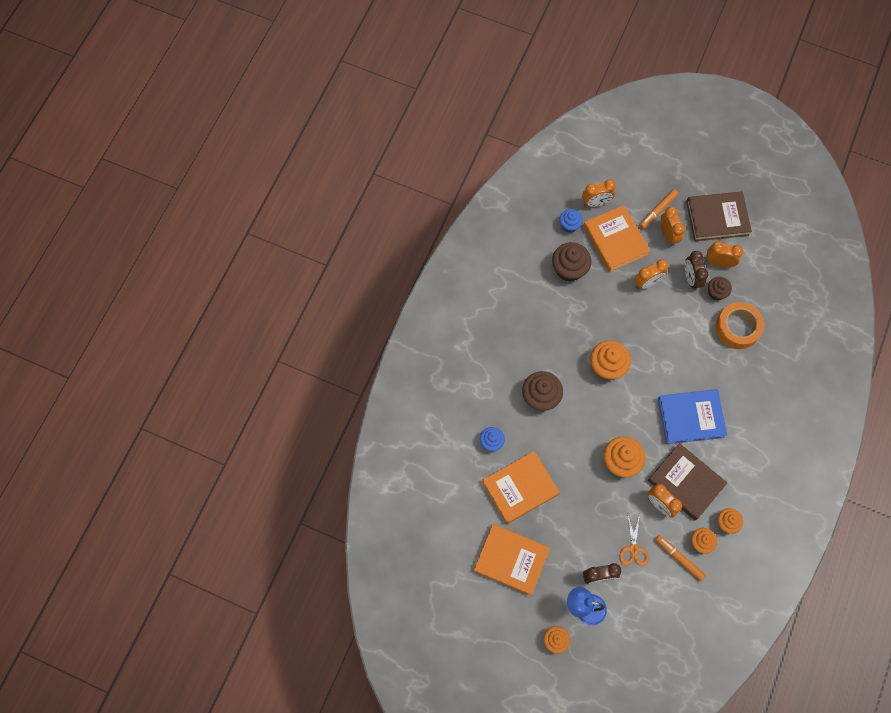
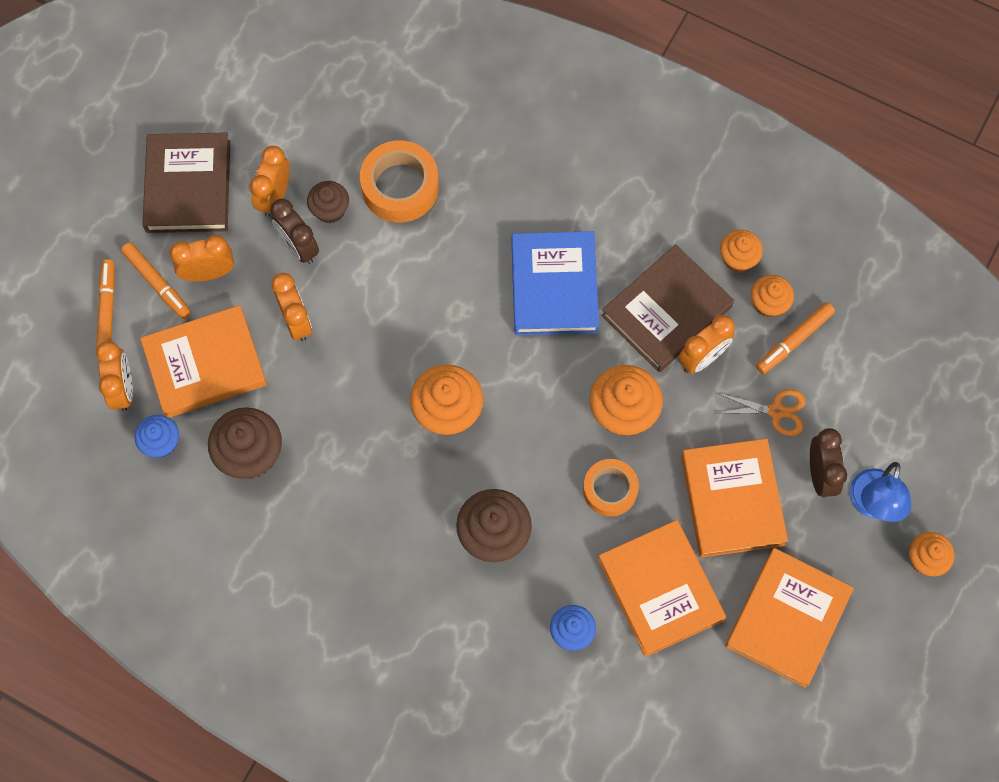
camera: 85 degrees left, 0 degrees up
(573, 457) = (610, 490): none -> orange tape
(576, 526) = (732, 500): none -> orange book
(638, 189) = (107, 310): none -> orange marker
(691, 278) = (298, 247): brown clock -> brown clock turned 60 degrees clockwise

